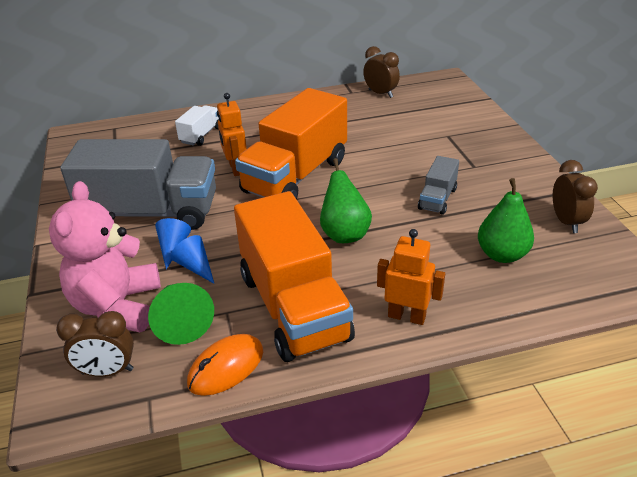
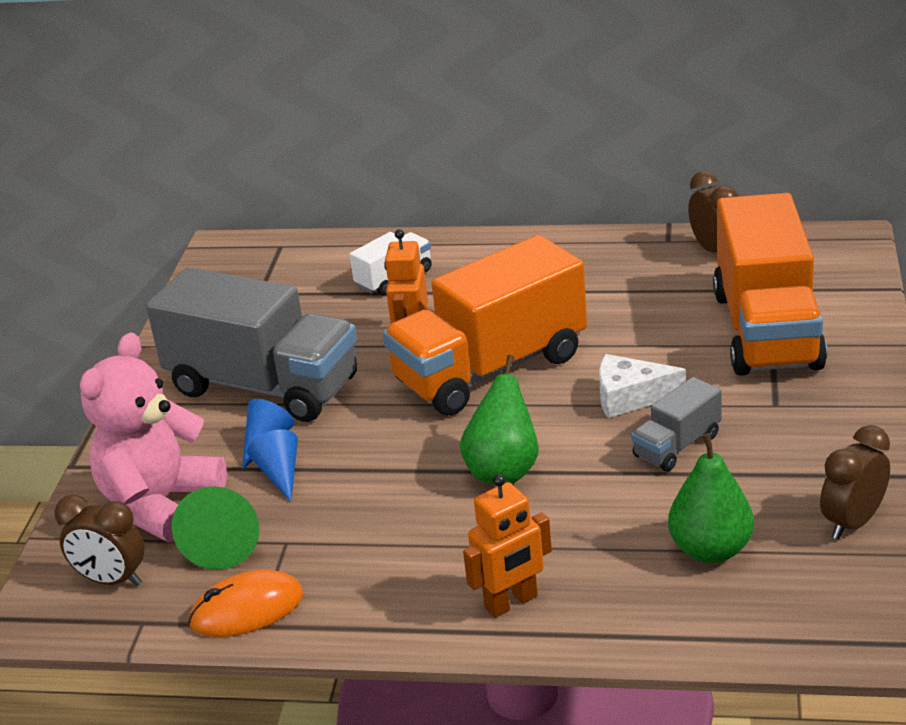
camera: 25 degrees right, 5 degrees down
(293, 307) = (372, 555): orange truck -> orange truck (766, 330)
(390, 177) = (630, 397): none -> white cheese
(406, 316) = (511, 602): orange robot -> orange robot turned 105 degrees clockwise
(566, 222) = (853, 523): brown clock -> brown clock turned 150 degrees counterclockwise

